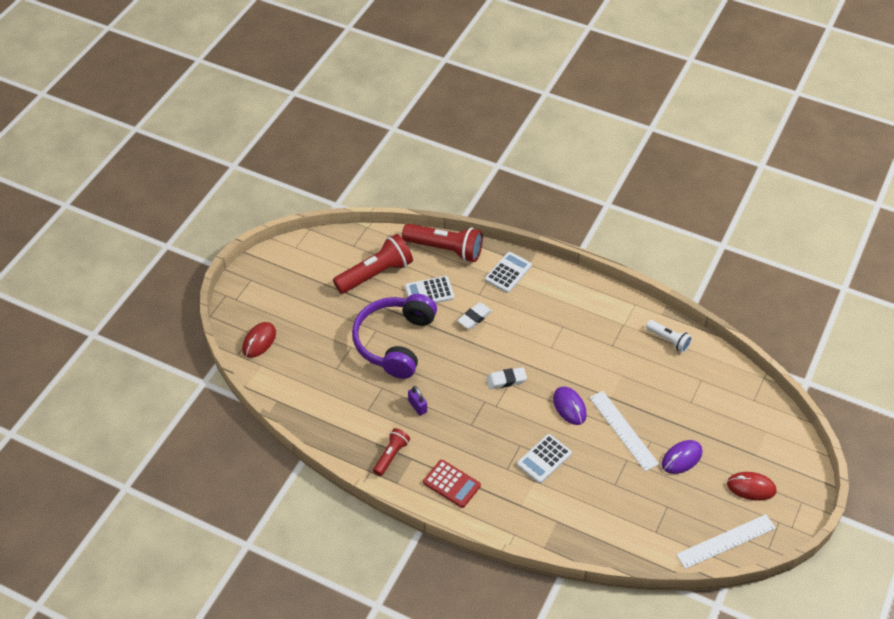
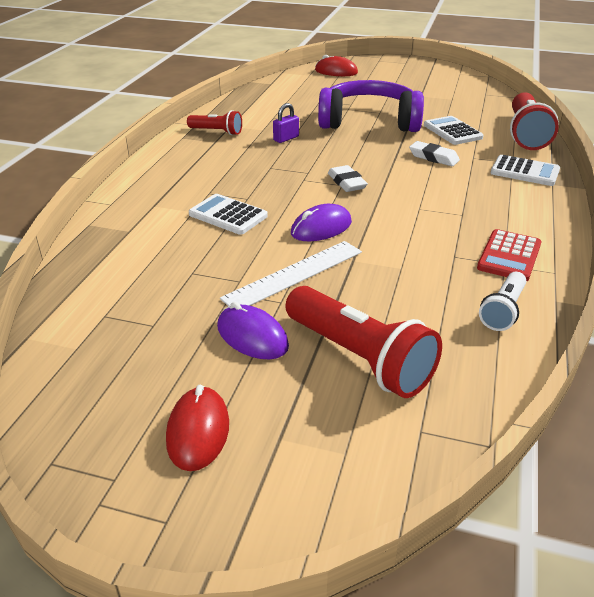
camera: 80 degrees right, 15 degrees down
(375, 274) = (456, 106): red flashlight -> red flashlight (359, 358)
(451, 484) = (183, 163): red calculator -> red calculator (509, 256)
(726, 541) = (75, 398): white ruler -> none

